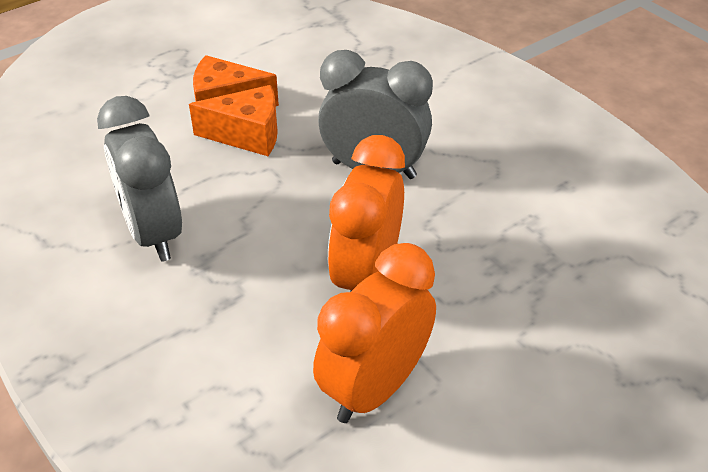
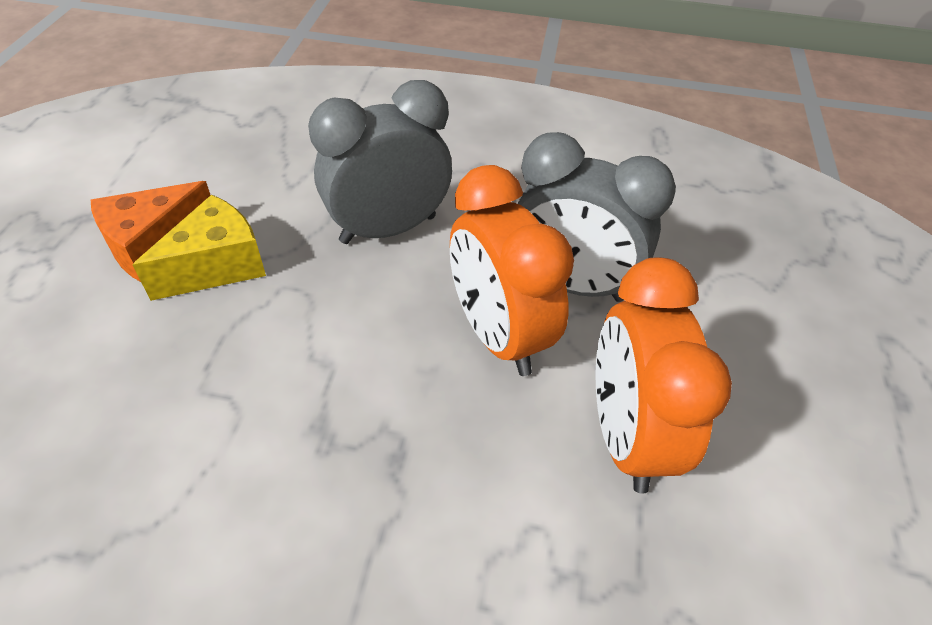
camera: 45 degrees left, 5 degrees up
(153, 233) = (225, 442): grey clock -> grey clock (571, 284)
(247, 135) = (217, 266): orange cheese -> yellow cheese

